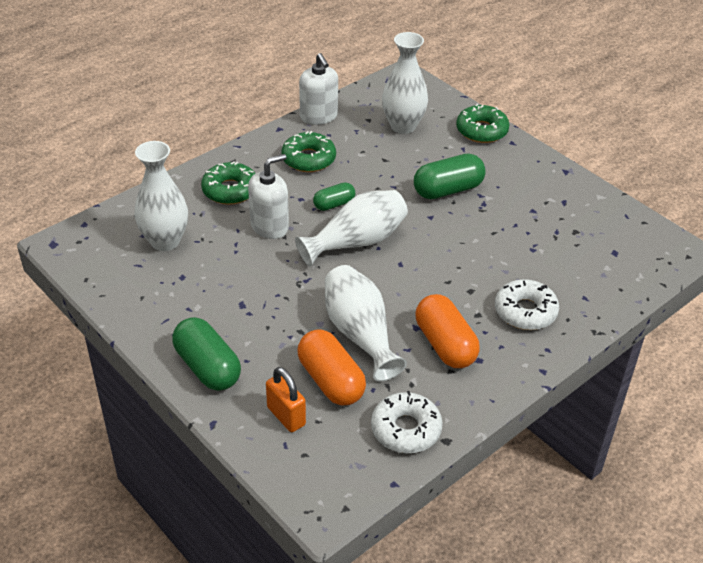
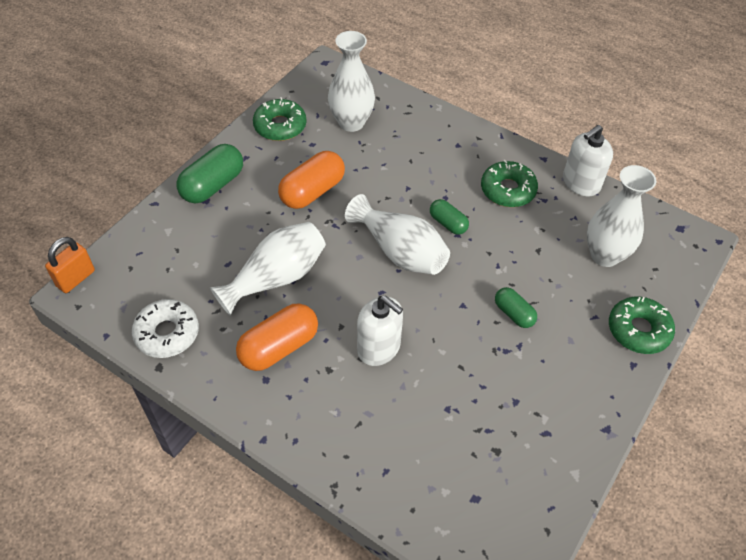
camera: 75 degrees right, 10 degrees up
(230, 190) = (435, 146): green donut -> green donut (280, 126)
(269, 226) = (397, 184): white soap dispenser -> white soap dispenser (379, 348)
(286, 416) = (169, 247): orange padlock -> orange padlock (76, 278)
(331, 380) = (214, 268): orange capsule -> orange capsule (312, 191)
(448, 190) = (513, 314): green capsule -> green capsule, size x0.58
(525, 311) = (345, 412): white donut -> none

